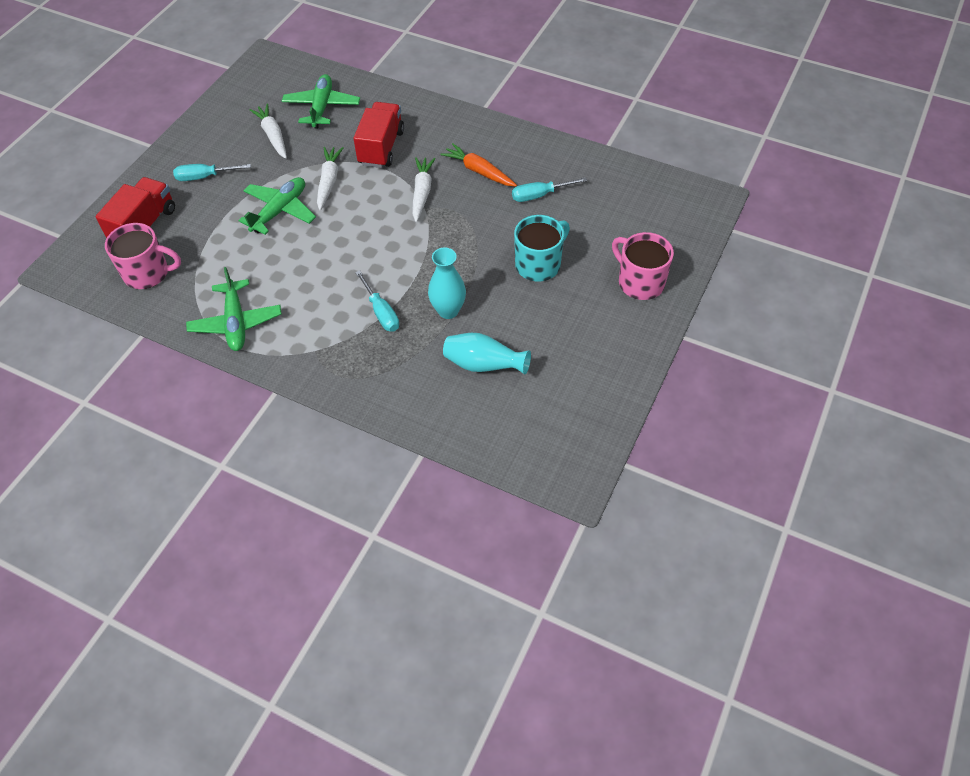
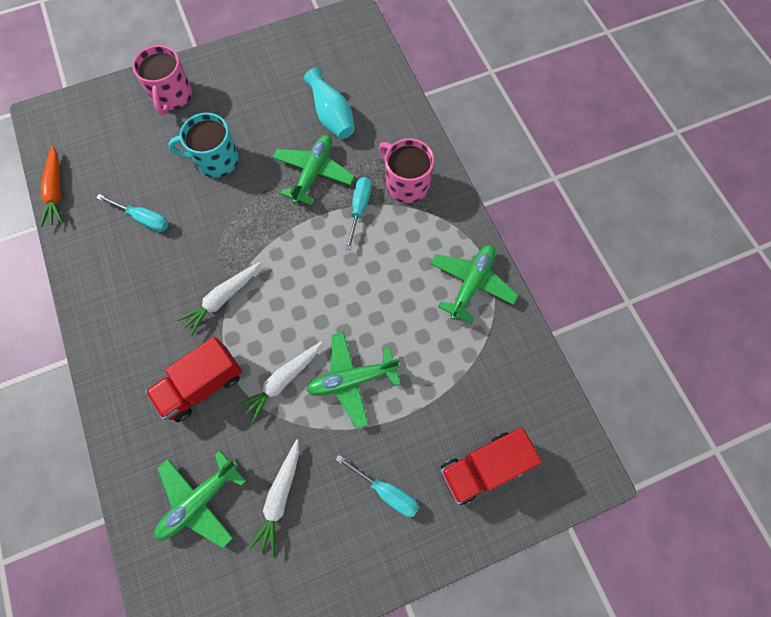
camera: 140 degrees left, 15 degrees up
(148, 273) = (512, 398): pink mug -> pink mug (406, 184)
(448, 311) = (313, 173): turquoise vase -> green plane
(479, 171) = (157, 283): orange carrot -> orange carrot (56, 191)

